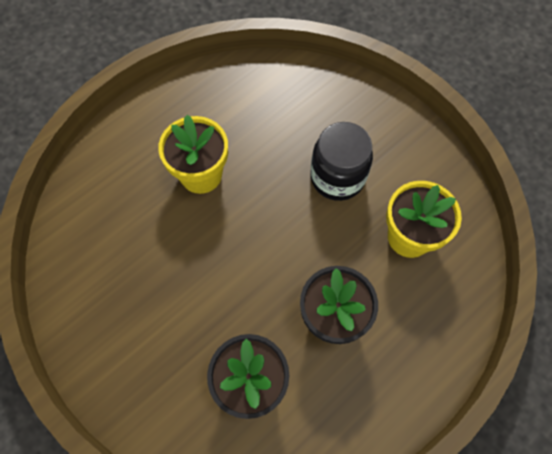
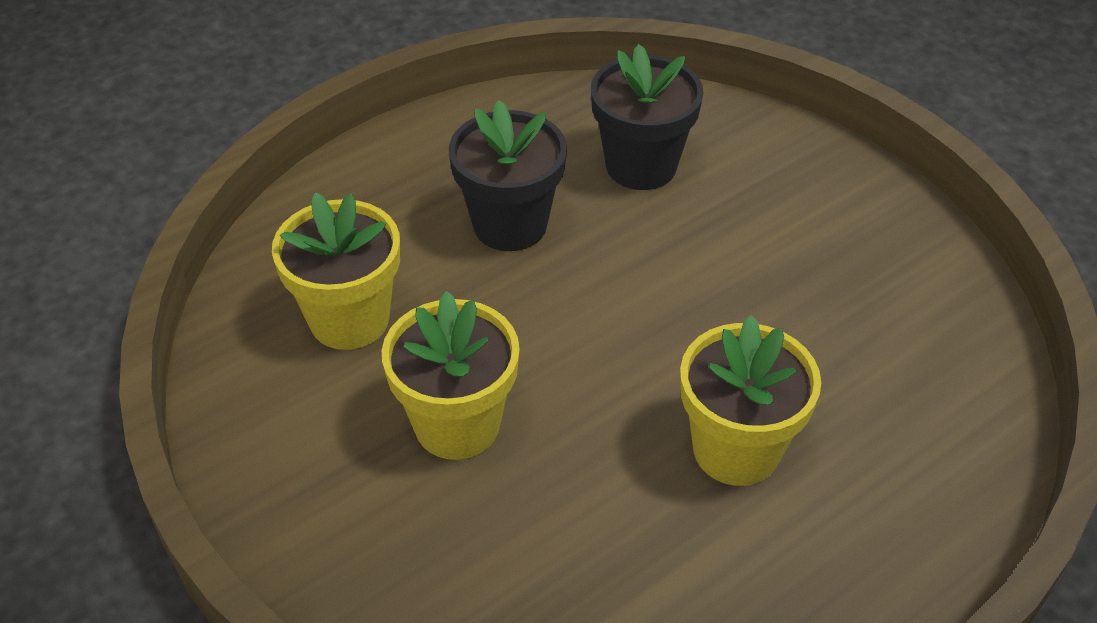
camera: 175 degrees left, 20 degrees down
(337, 177) = (457, 424): black jar -> yellow flower pot

